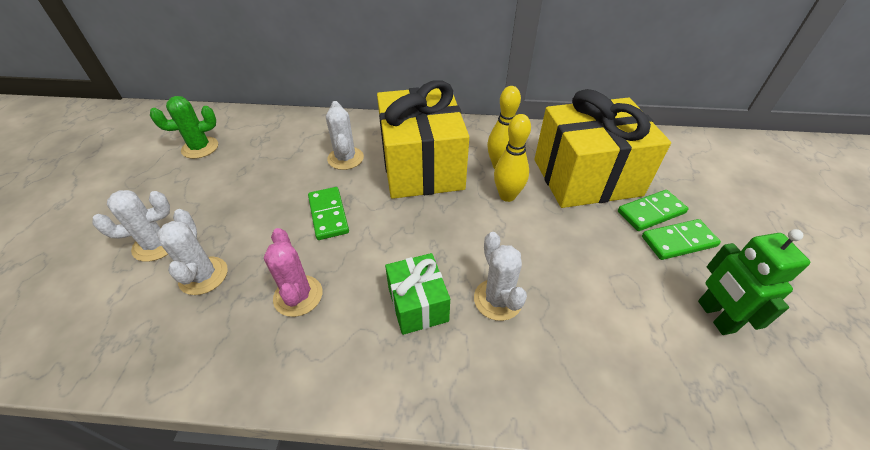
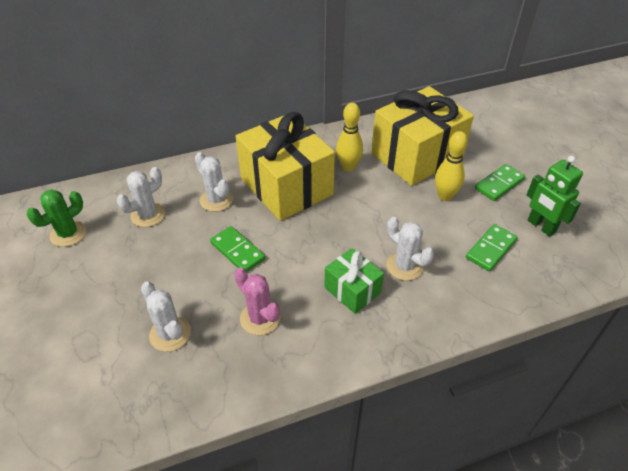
camera: 25 degrees left, 0 degrees up
(156, 244) = (105, 327): white cactus -> white cactus (148, 215)
(507, 196) = (367, 189): yellow bowling pin -> yellow bowling pin (445, 196)
(651, 212) = (472, 169): green domino -> green domino (490, 249)

